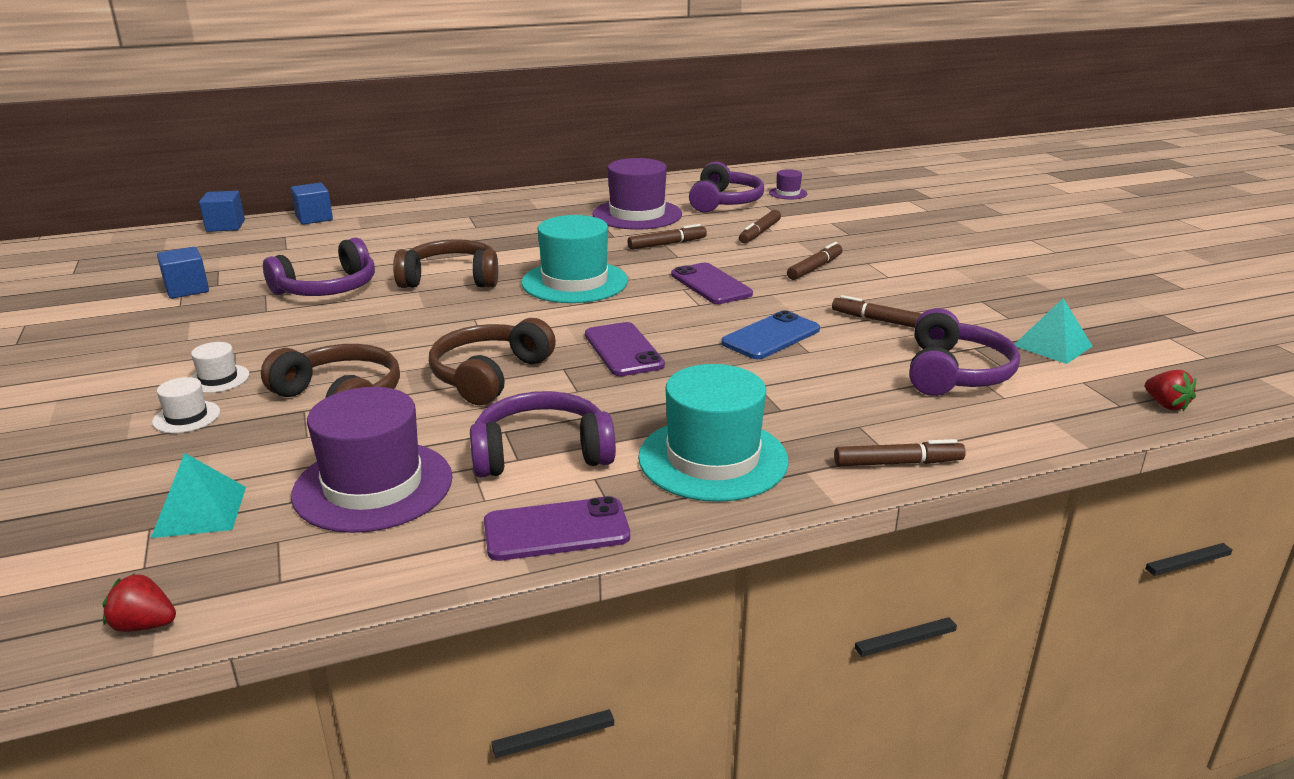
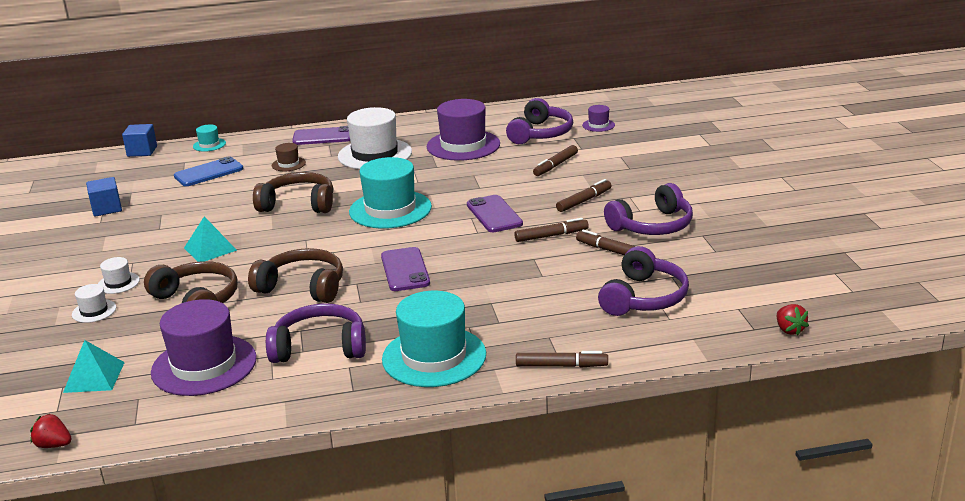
camera: 10 degrees right, 0 degrees up
(314, 218) = (209, 145): blue cube -> turquoise hat
(327, 288) = (206, 210): purple headphones -> purple headphones (652, 225)
(424, 236) = (288, 164): none -> brown hat
(489, 375) = (303, 287): brown headphones -> brown headphones turned 75 degrees clockwise
(531, 225) = (375, 154): none -> white hat
(556, 530) = (312, 401): purple phone -> purple phone (323, 137)
(667, 244) = (476, 175): brown marker -> brown marker (551, 236)
(771, 336) = (519, 262): blue phone -> blue phone (208, 172)
(1052, 345) = (734, 277): turquoise pyramid -> turquoise pyramid (210, 249)

